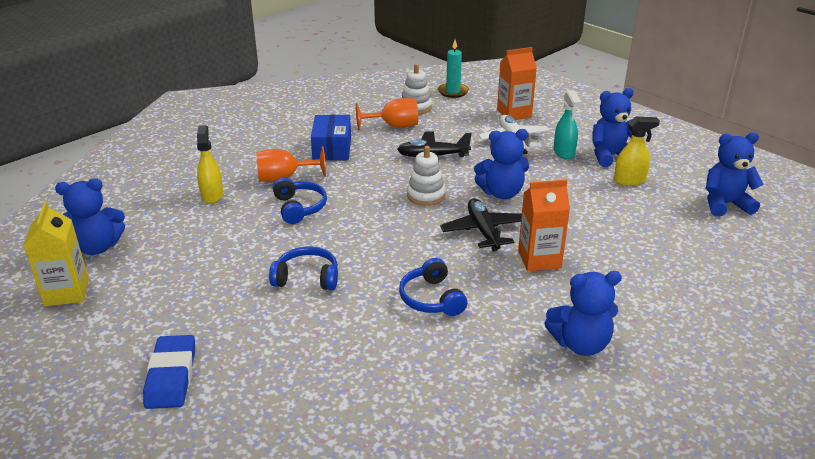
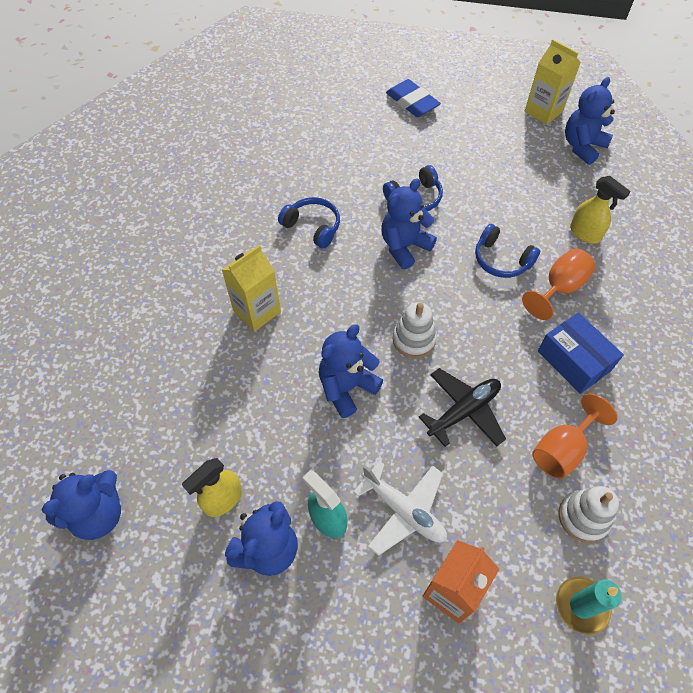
camera: 145 degrees right, 25 degrees up
(483, 231) = (325, 320): black plane -> none
(539, 259) = (257, 311): orange carton -> yellow carton
(580, 343) = (184, 243): blue teddy bear -> blue teddy bear (404, 246)

